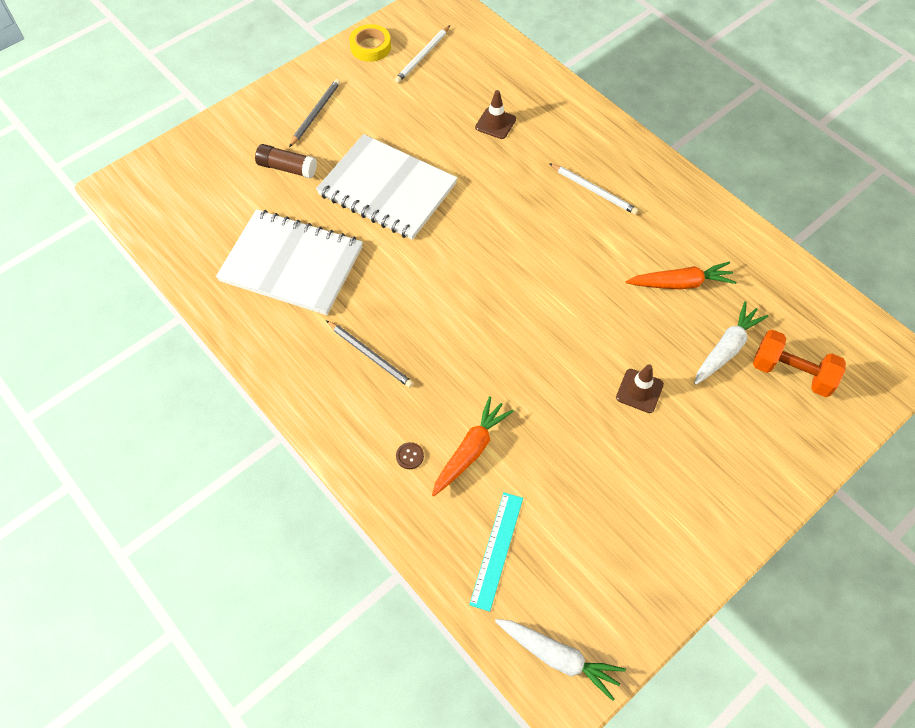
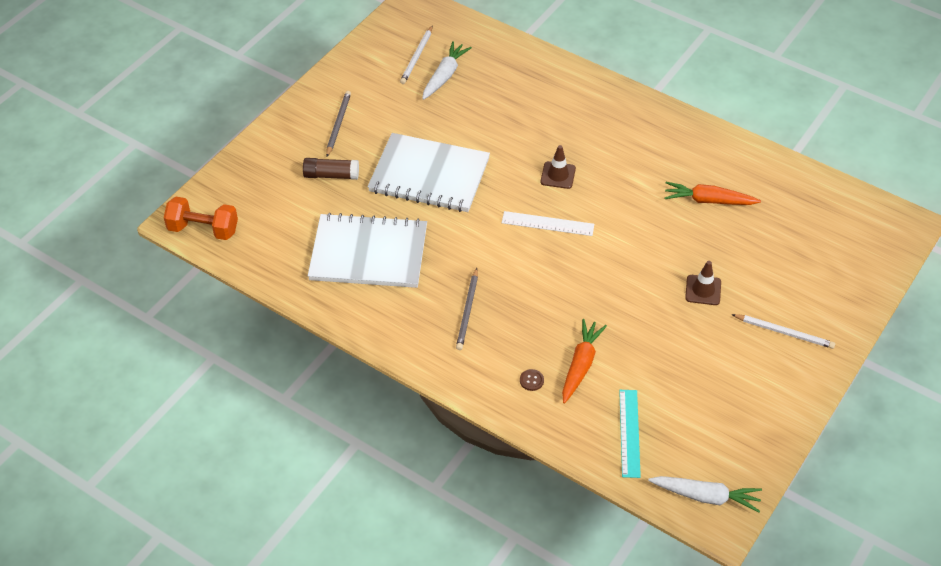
camera: 15 degrees left, 10 degrees down
(370, 47) = (365, 57): yellow tape -> none
(370, 355) = (467, 311): grey pencil -> grey pencil turned 75 degrees clockwise
(493, 272) = (547, 224): none -> white ruler
(495, 123) = (504, 102): brown traffic cone -> brown traffic cone (558, 175)
(594, 190) = (610, 141): white pencil -> white pencil (784, 332)
(680, 283) = (708, 200): orange carrot -> orange carrot turned 150 degrees counterclockwise
(726, 349) = (762, 243): white carrot -> white carrot (444, 76)
(791, 373) = (820, 250): orange dumbbell -> orange dumbbell (203, 229)

